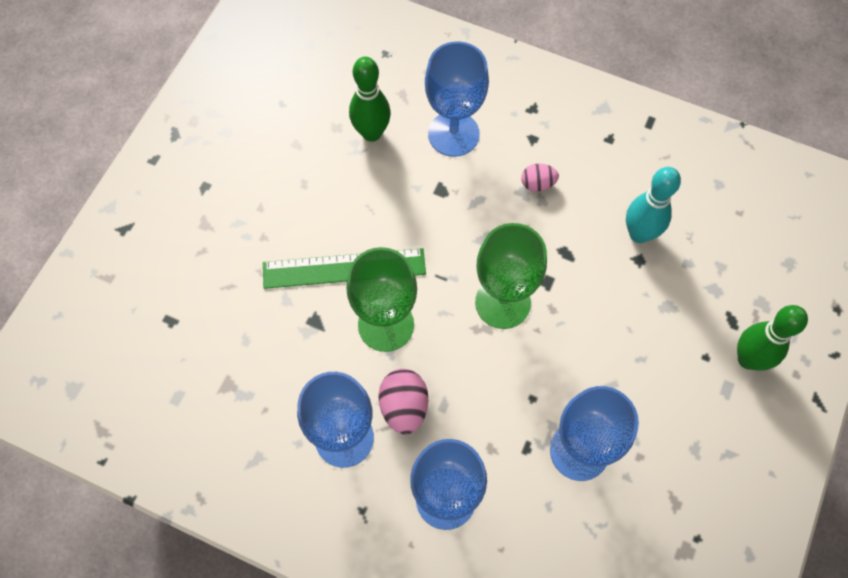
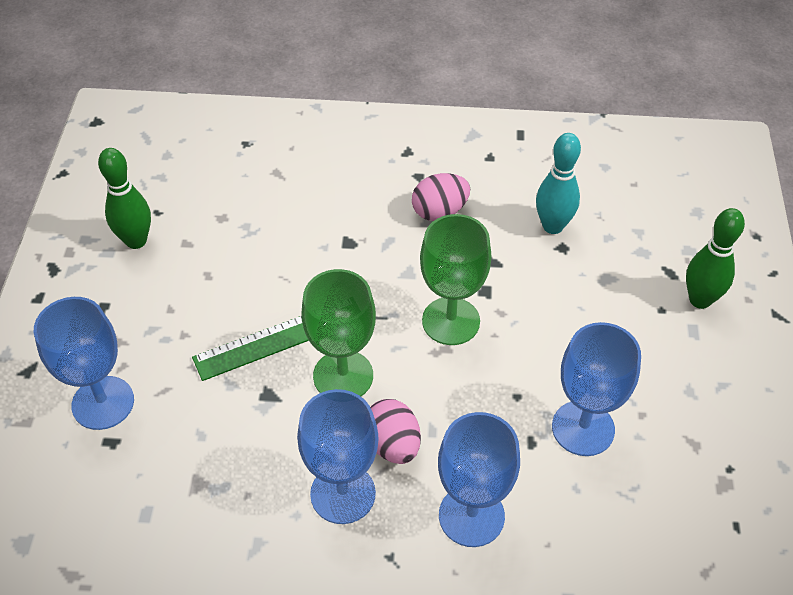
camera: 20 degrees left, 15 degrees down
(371, 133) = (259, 213): green bowling pin -> green bowling pin (136, 241)
(453, 134) = (341, 192): blue goblet -> blue goblet (103, 403)
(537, 184) = (439, 211): pink egg -> pink egg, size x1.61

